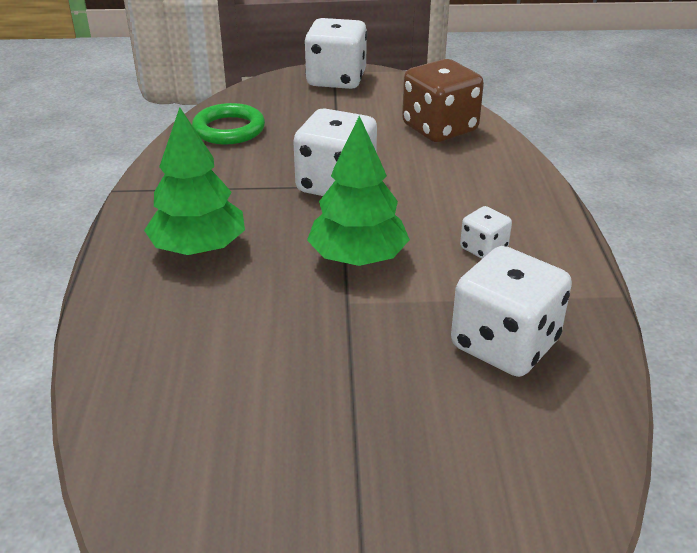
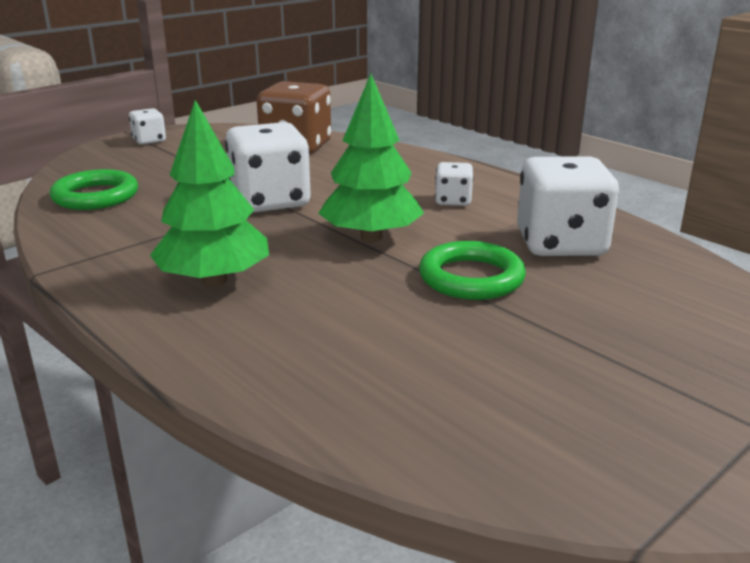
camera: 40 degrees left, 10 degrees down
(336, 80) = (149, 141): white dice -> white dice, size x0.50
(372, 340) = (471, 278): none -> green ring

